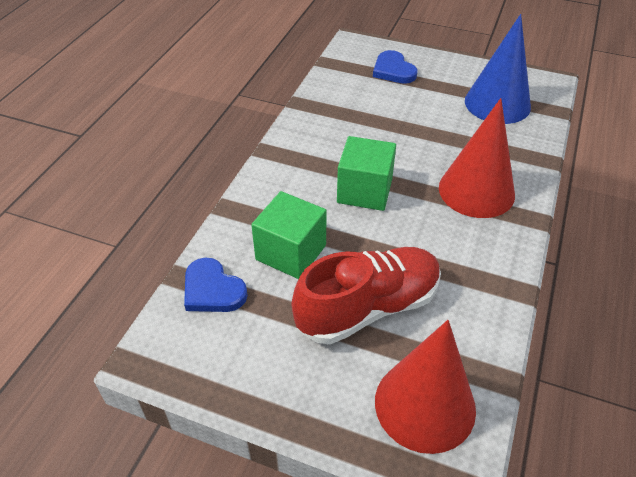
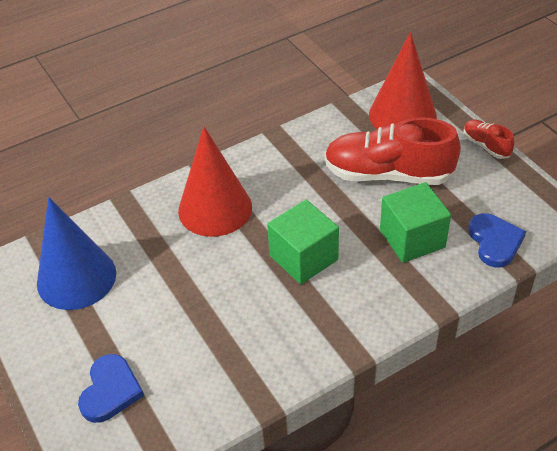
camera: 140 degrees left, 0 degrees up
(291, 414) = (486, 146): none -> red shoe

